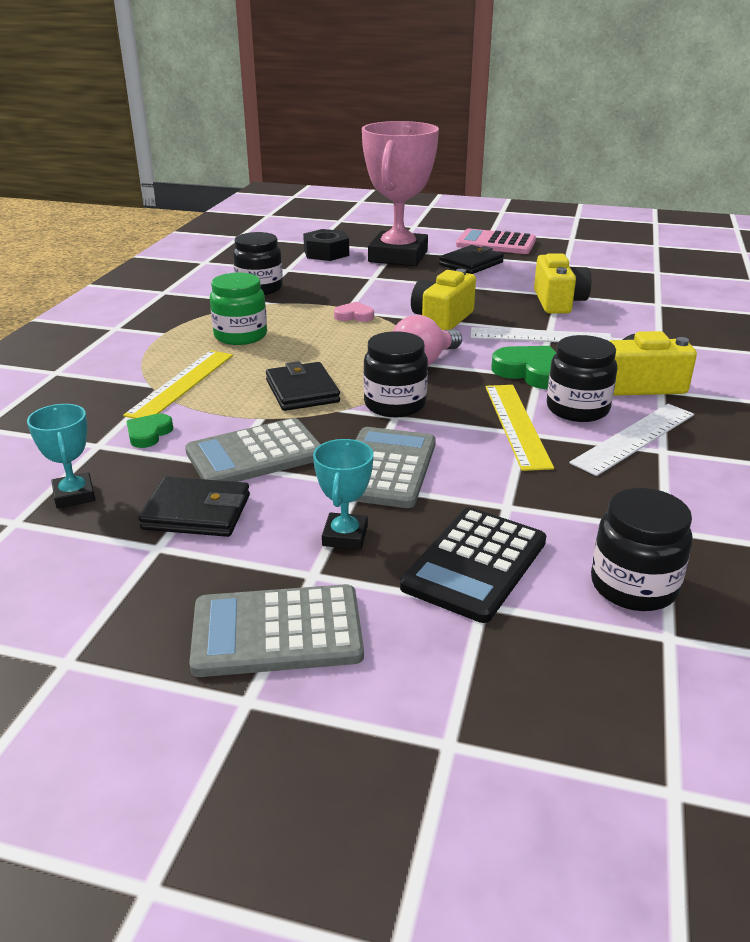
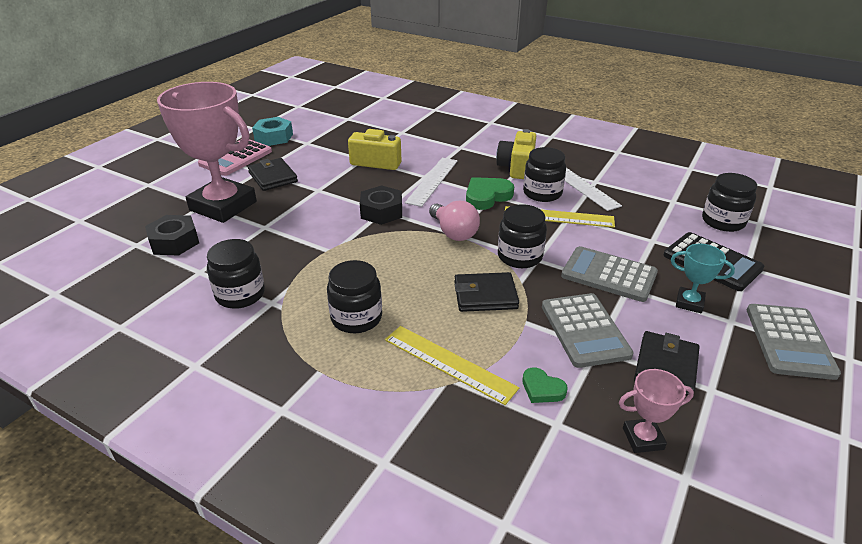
camera: 75 degrees left, 5 degrees up
(74, 495) = (643, 438): turquoise trophy -> pink trophy
(240, 336) = (356, 318): green jar -> black jar
(354, 316) = (348, 249): pink heart -> none
(442, 320) = (381, 211): yellow camera -> black nut
(560, 249) = (274, 137): none -> turquoise nut

